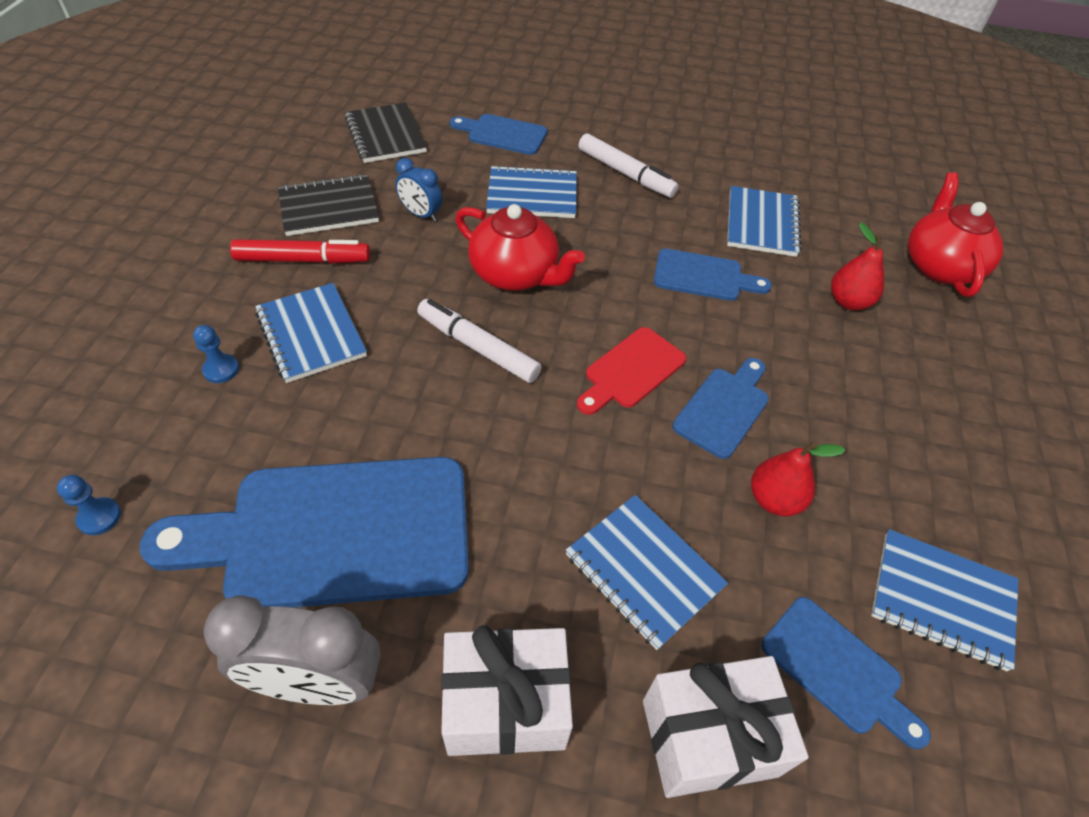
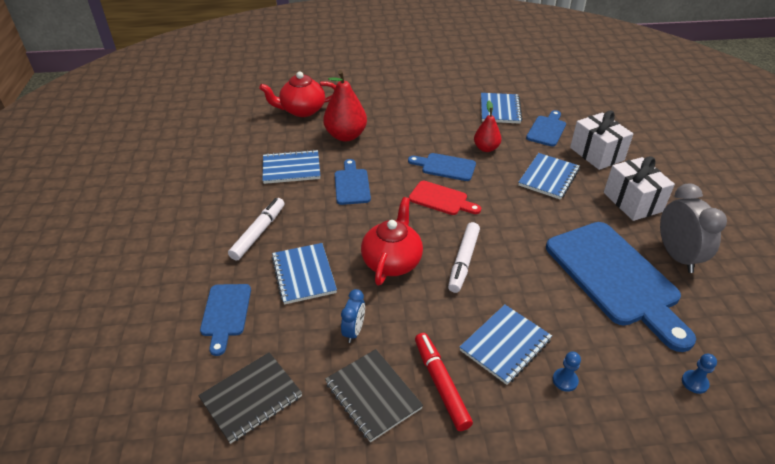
camera: 105 degrees left, 10 degrees down
(848, 302) = (346, 136): red pear -> red pear, size x1.63

